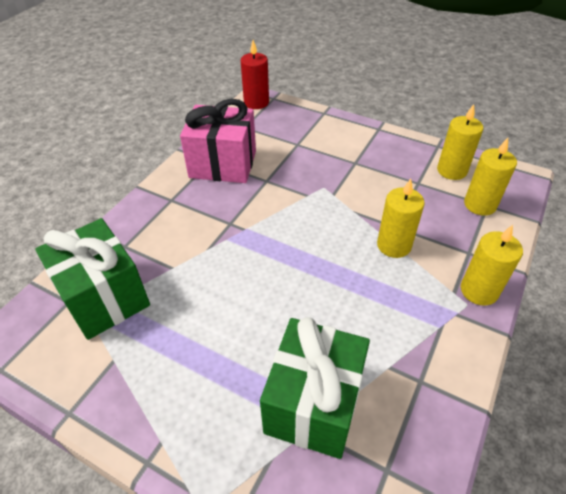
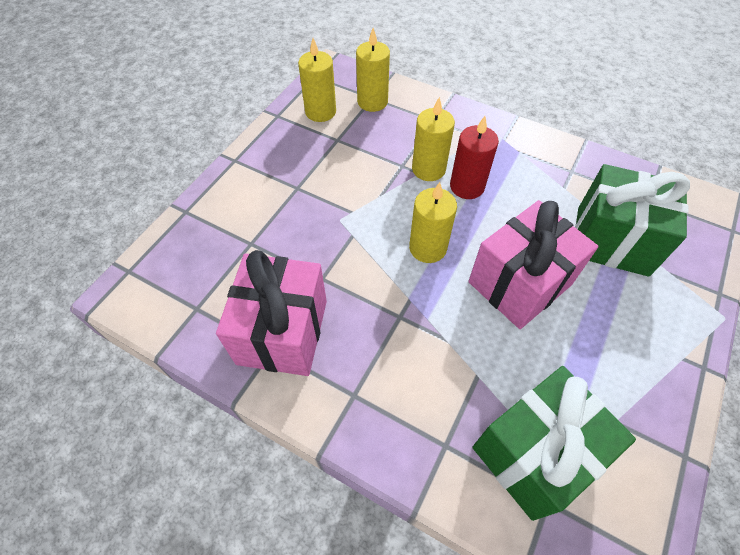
camera: 90 degrees left, 10 degrees up
(256, 102) = (134, 293): red candle -> red candle (467, 186)
(258, 306) = (519, 283): none -> pink gift
(479, 290) = (477, 122): yellow candle -> yellow candle (428, 248)

